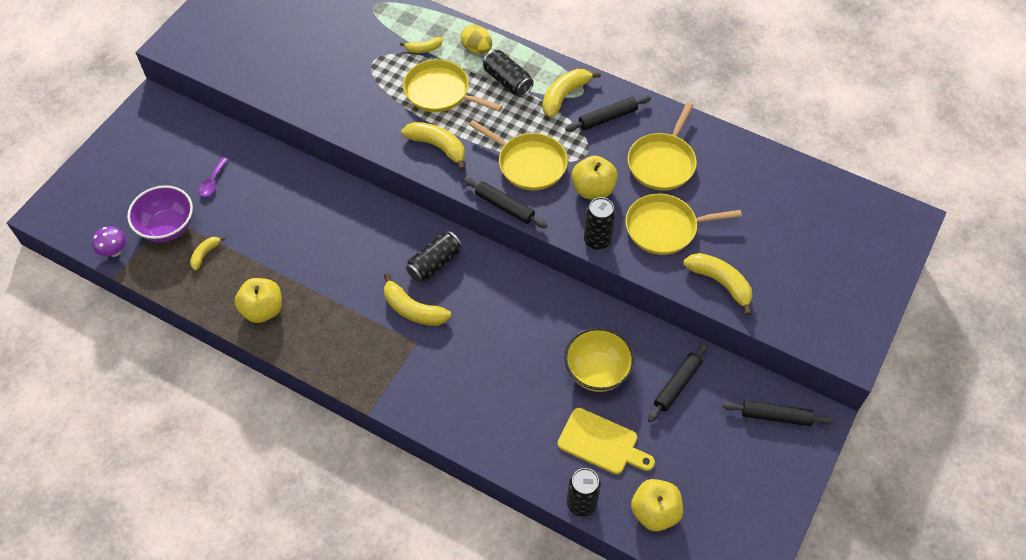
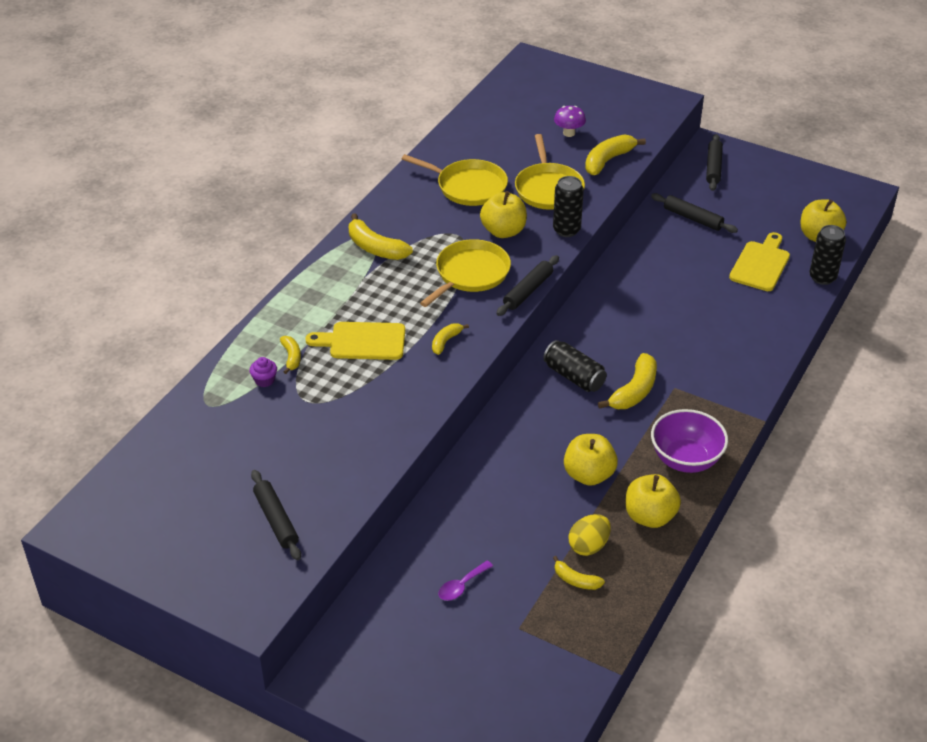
camera: 90 degrees left, 15 degrees down
(114, 251) = (578, 679): purple mushroom -> purple mushroom (569, 133)
(168, 227) = (536, 625): purple bowl -> purple bowl (685, 459)
(212, 182) = (461, 586): purple spoon -> purple spoon turned 120 degrees clockwise
(315, 269) = (589, 475): none -> yellow apple
(398, 35) = (264, 380): none -> purple cupcake
(438, 147) = (446, 341): yellow banana -> yellow banana, size x0.57
(440, 92) = (363, 341): yellow pan -> yellow cutting board
(477, 49) = (297, 313): yellow egg -> yellow egg (588, 546)
(507, 81) = (350, 289): black can -> none
(597, 372) = (687, 265): yellow bowl -> none
(607, 118) = (408, 219): black rolling pin -> black rolling pin (276, 520)

